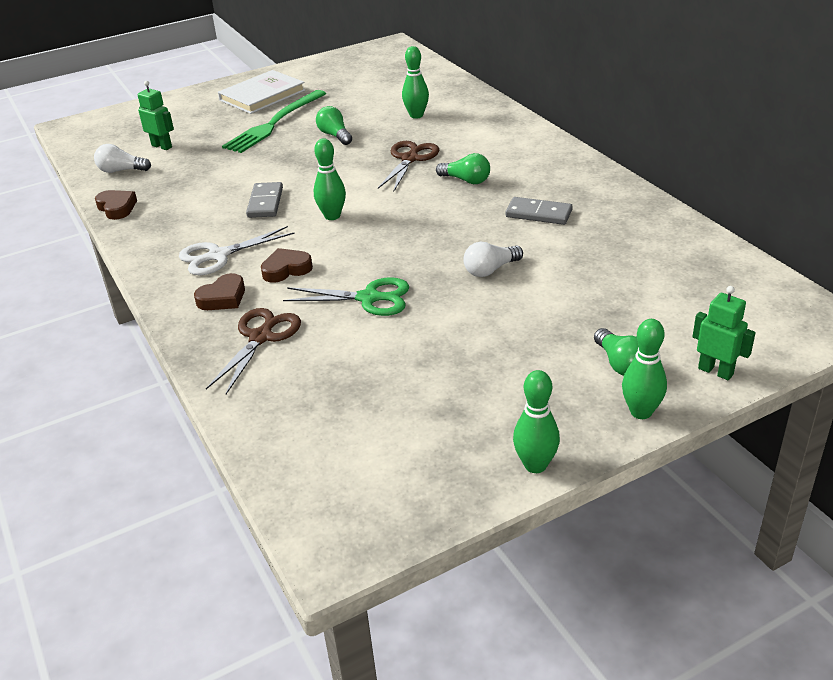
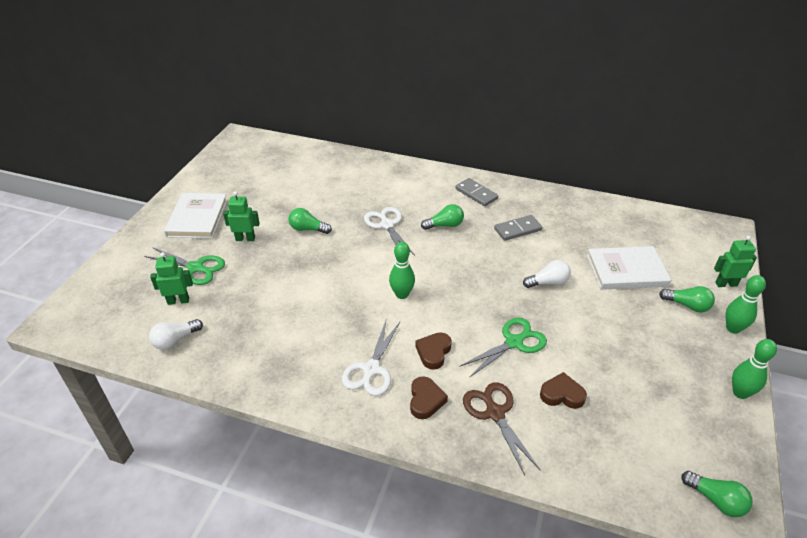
camera: 45 degrees left, 5 degrees up
(117, 208) = (226, 375): brown heart -> brown heart (562, 394)
(207, 129) = (195, 268): none -> green scissors
(265, 202) = (339, 308): grey domino -> grey domino (476, 194)
(274, 123) = (245, 239): green fork -> green robot
(340, 519) = (716, 500): none -> green light bulb
(410, 159) = (387, 225): brown scissors -> white scissors
(416, 115) = (342, 189): green bowling pin -> none
(490, 270) = (548, 282): white light bulb -> white light bulb turned 120 degrees counterclockwise
(602, 300) = (626, 270): none -> white book

